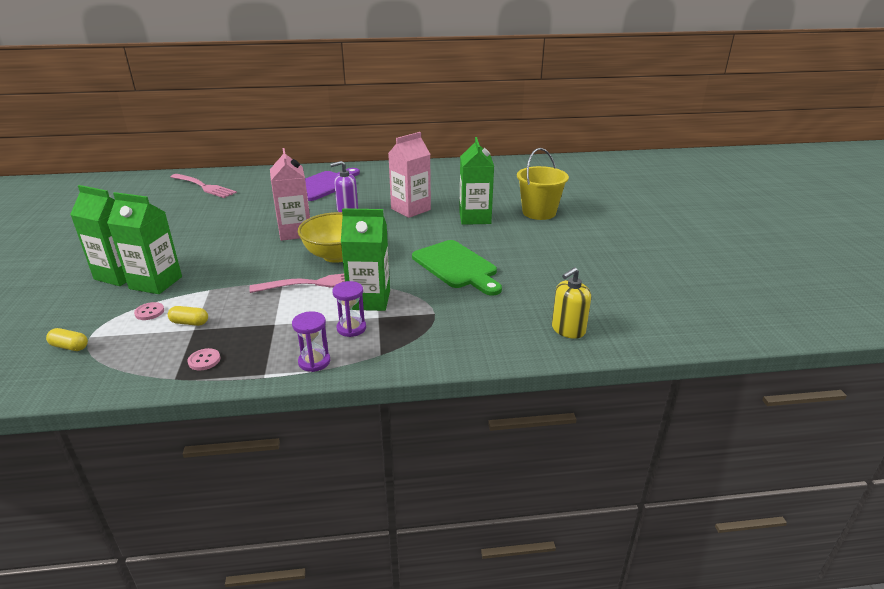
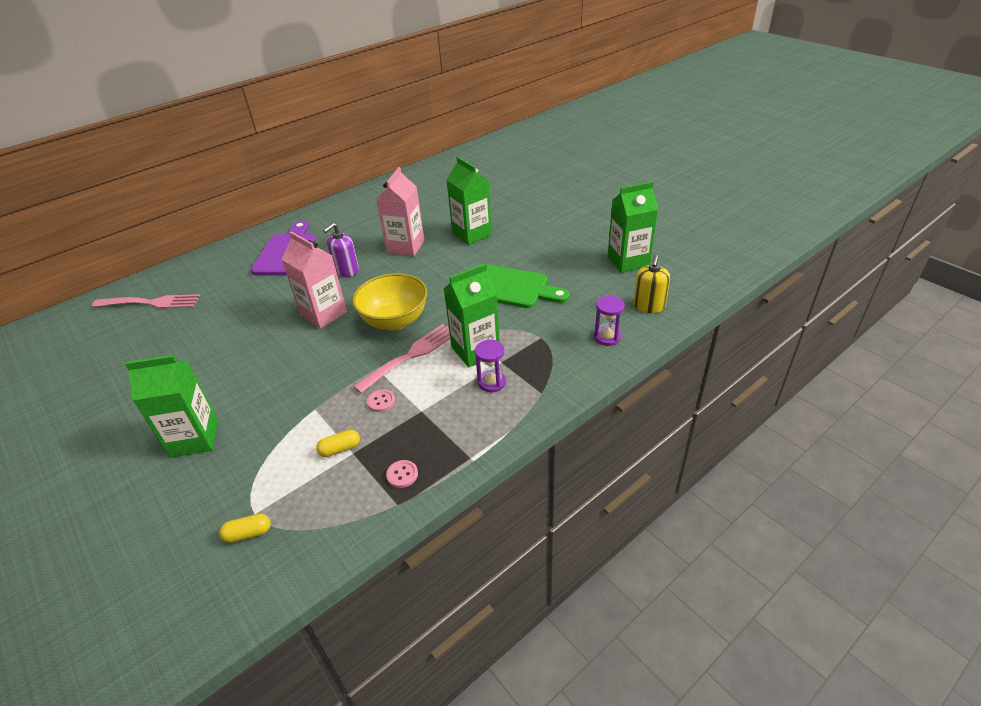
camera: 30 degrees left, 10 degrees up
(149, 312) = (284, 459): pink button -> pink button (381, 401)
(156, 283) = (248, 428): green carton -> green carton (628, 261)
(314, 362) = (498, 426): purple hourglass -> purple hourglass (607, 337)
(539, 212) = (518, 209): yellow bucket -> none

